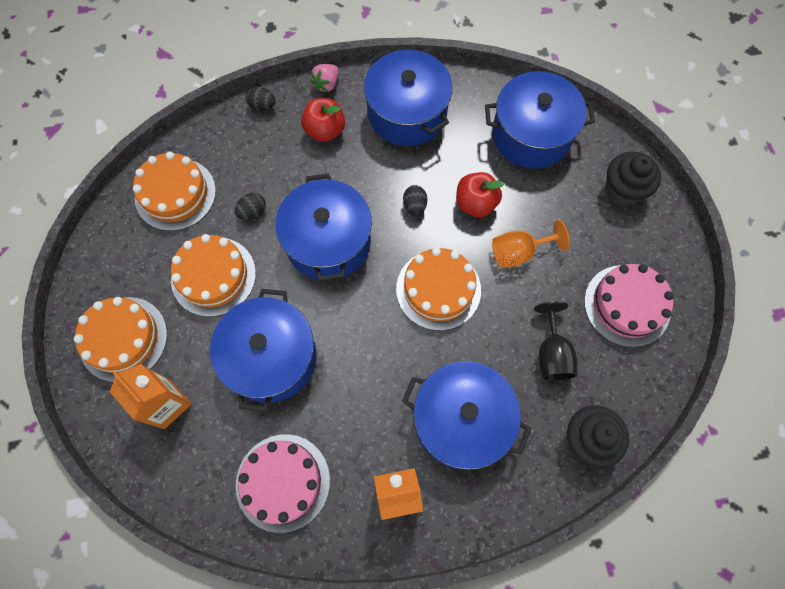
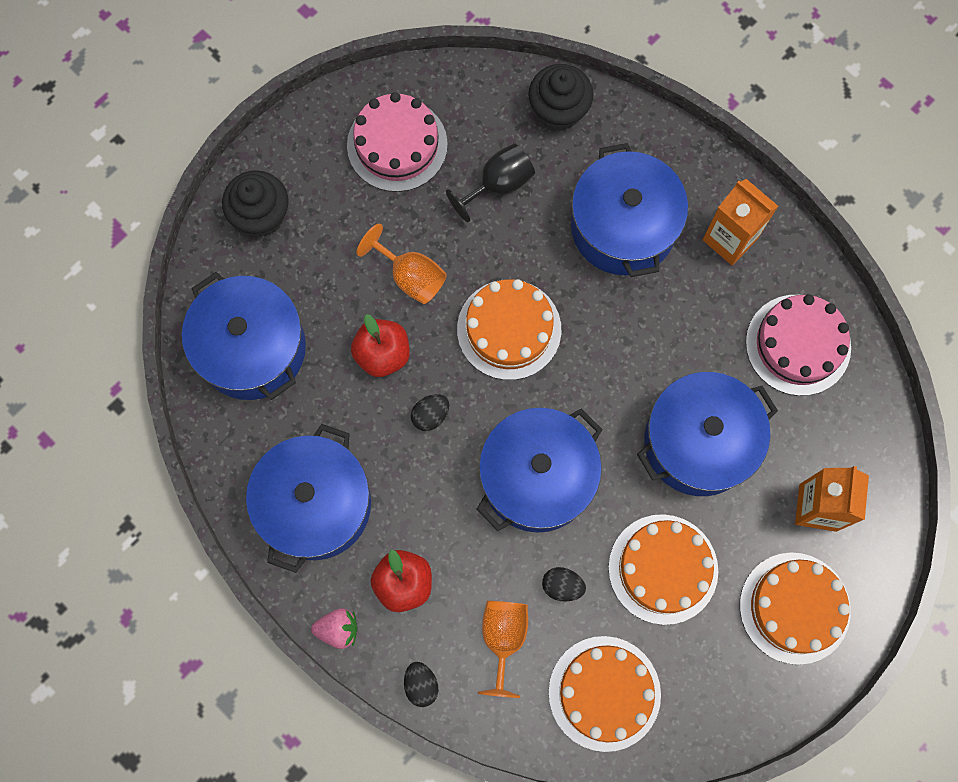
camera: 125 degrees left, 5 degrees up
(251, 161) = (503, 638): none -> orange goblet

